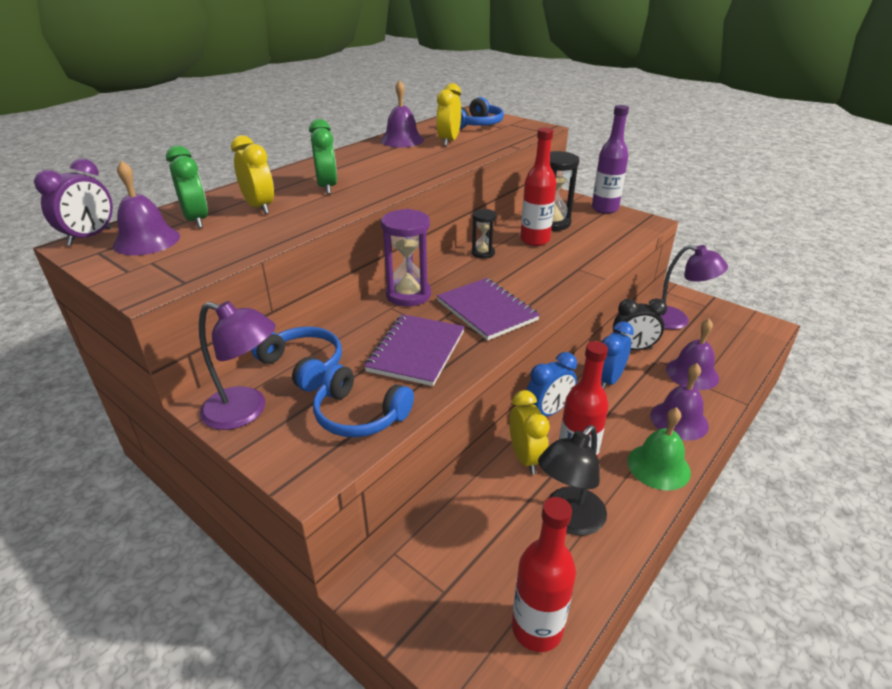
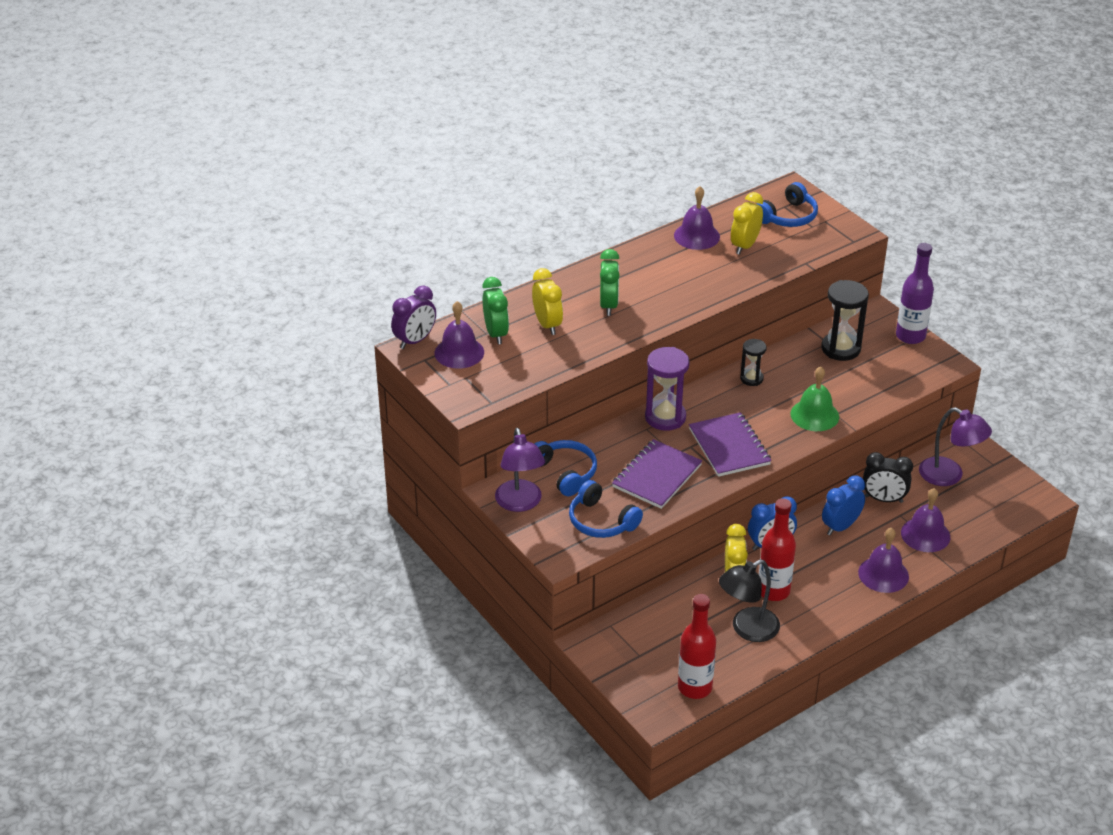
camera: 15 degrees right, 5 degrees up
(246, 411) = (520, 503): purple lamp -> purple lamp turned 45 degrees clockwise
(535, 240) = (811, 370): red bottle -> none
(658, 466) = (841, 607): green bell -> green bell (814, 415)

